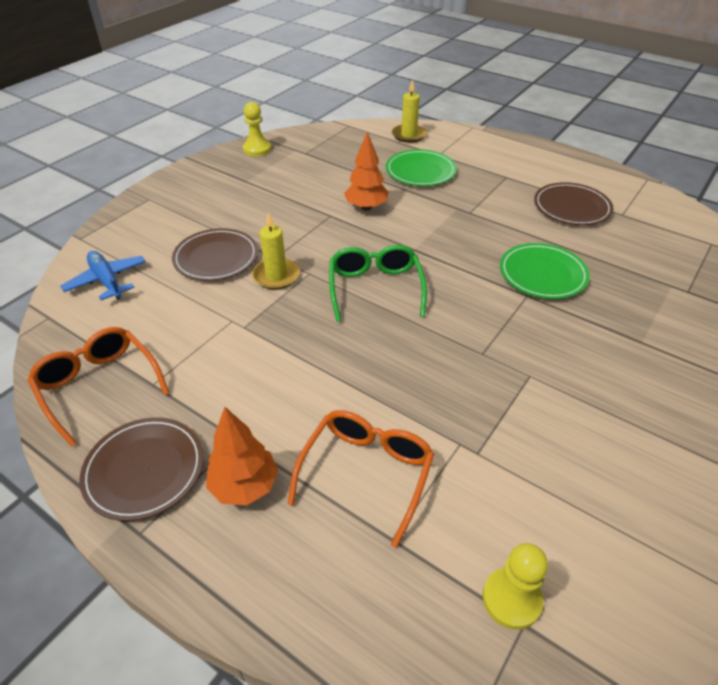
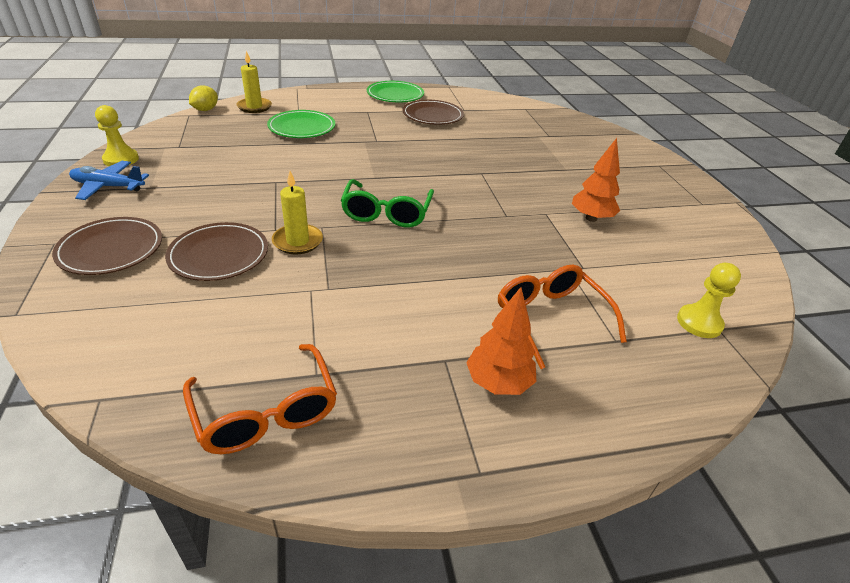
camera: 50 degrees left, 5 degrees down
(99, 386) = (266, 411): orange glasses -> orange glasses turned 120 degrees counterclockwise
(107, 281) = (123, 330): blue plane -> blue plane (108, 187)
(144, 470) = (413, 433): brown plate -> brown plate (111, 249)
(366, 207) = (297, 165): orange tree -> orange tree (591, 218)
(367, 125) = (205, 110): none -> yellow lemon
(375, 288) = (387, 213): green glasses -> green glasses turned 120 degrees counterclockwise
(542, 274) = (472, 158): green plate -> green plate (395, 95)

